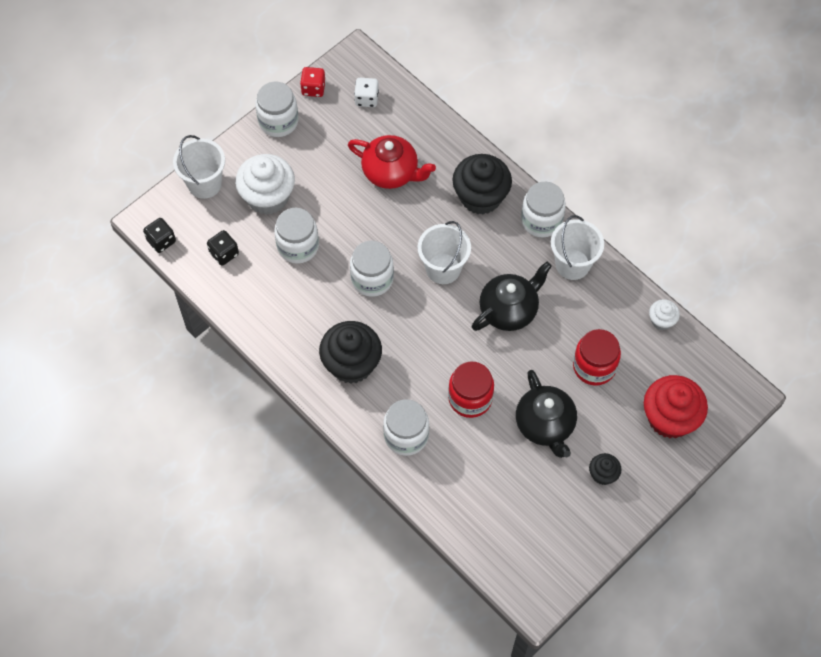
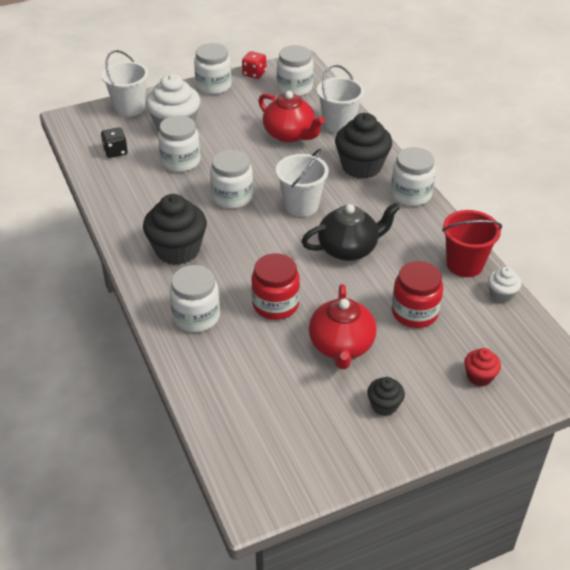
camera: 20 degrees right, 20 degrees down
(161, 241) = (70, 133): black dice -> none
(366, 99) = (294, 88): white dice -> white jar
(545, 425) = (341, 346): black teapot -> red teapot
(572, 264) = (427, 231): white bucket -> white bucket (338, 124)
(619, 295) = (464, 264): none -> red bucket
(670, 418) = (479, 376): red cupcake -> red cupcake, size x0.50

